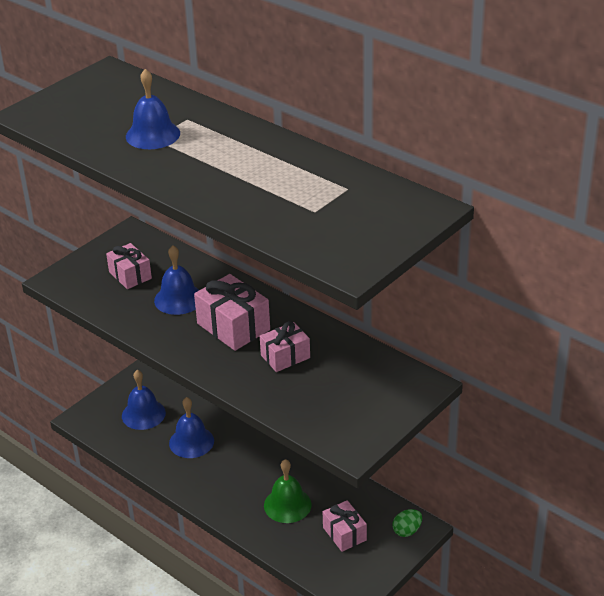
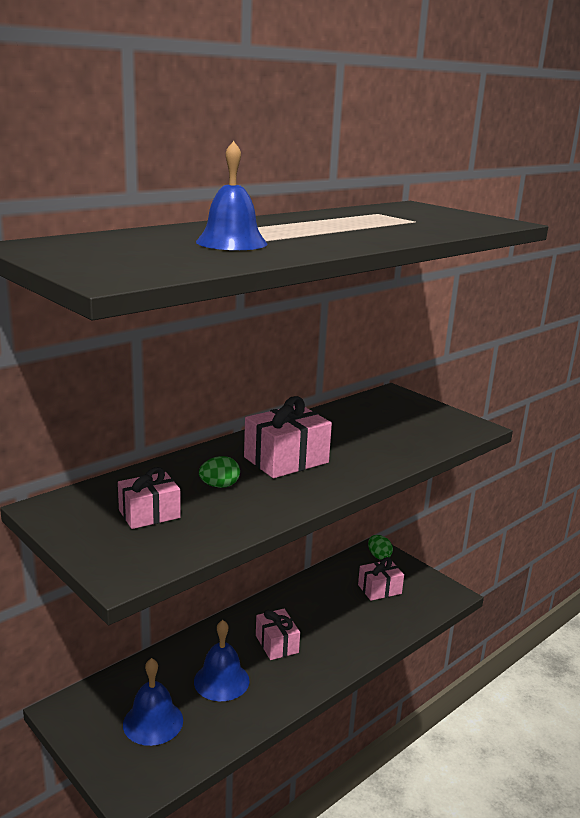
camera: 85 degrees left, 15 degrees down
(178, 299) = (219, 486): blue bell -> green egg
(285, 356) = (344, 440): pink gift -> pink gift (277, 644)
(287, 505) = (337, 619): green bell -> none

